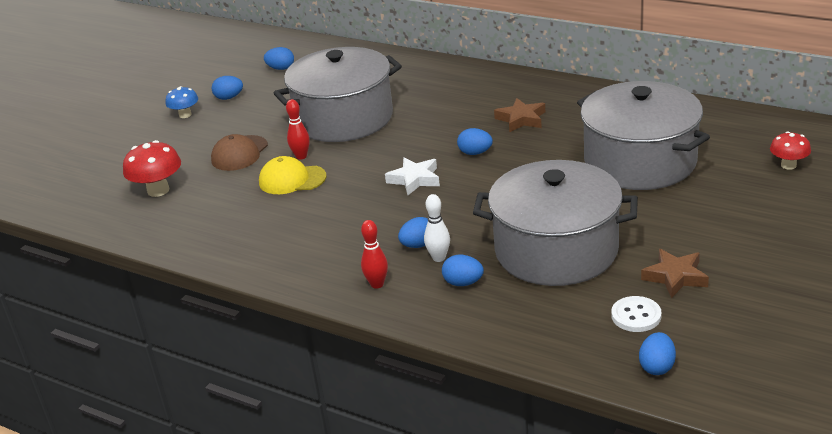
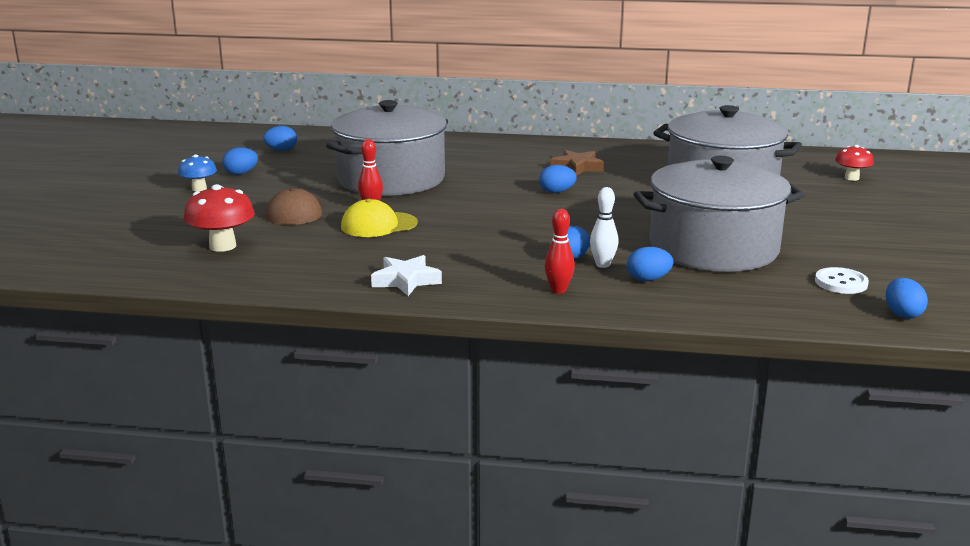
camera: 25 degrees left, 10 degrees down
(414, 179) = (515, 214): white star -> white star (406, 280)
(675, 277) = (844, 254): brown star -> none

